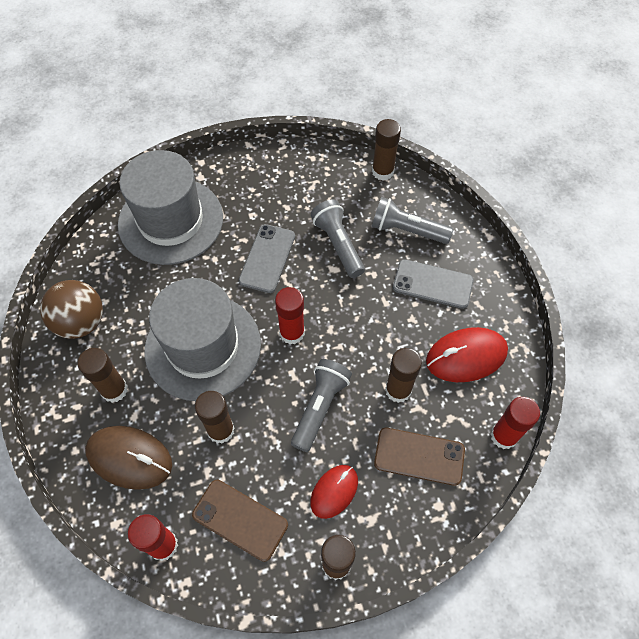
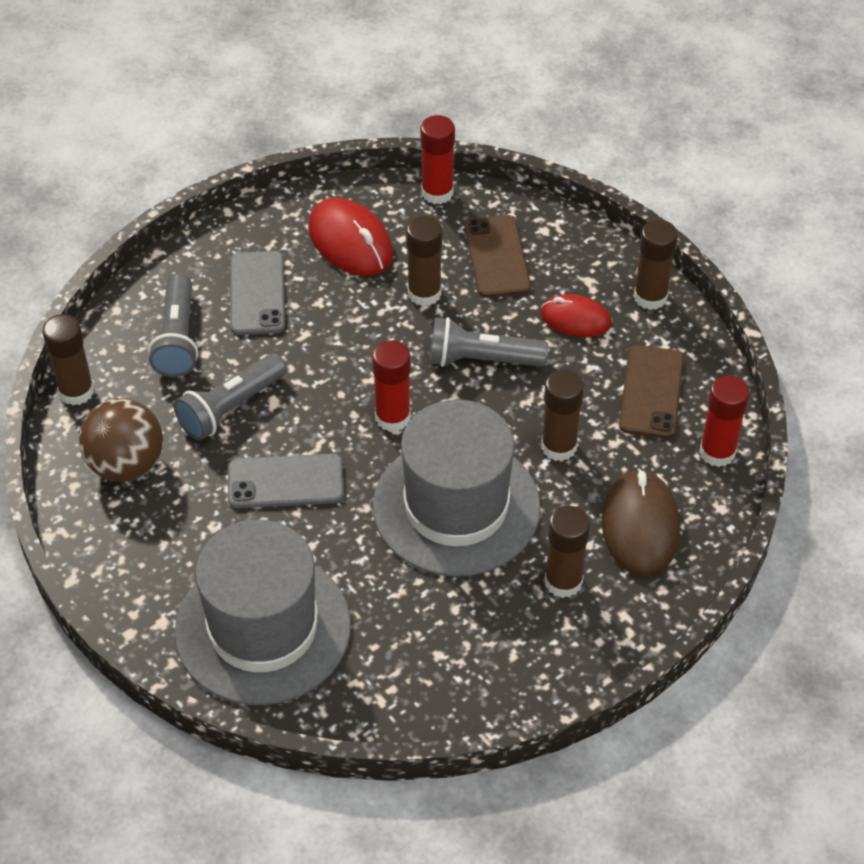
camera: 110 degrees left, 10 degrees down
(81, 322) = (484, 668): brown ball -> brown ball (126, 464)

